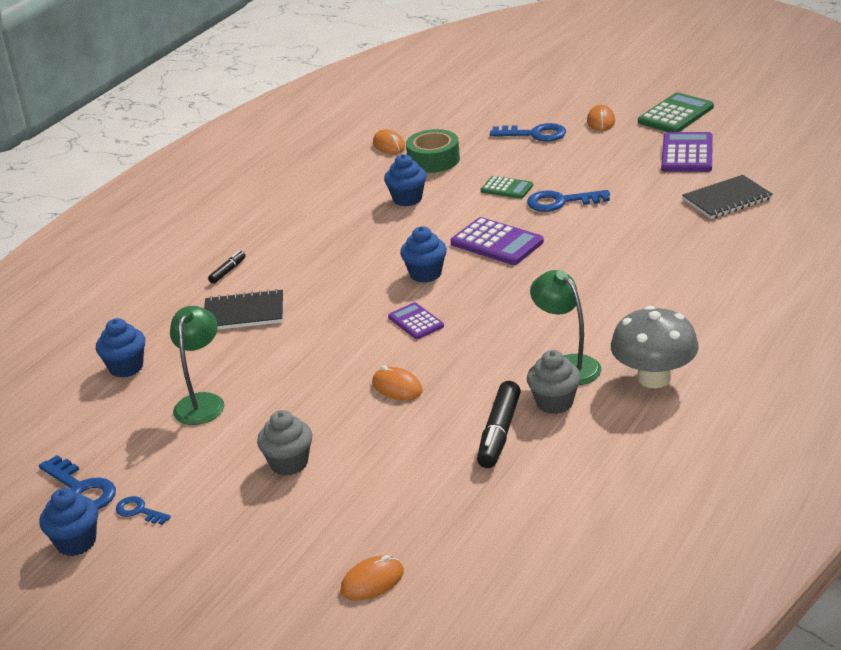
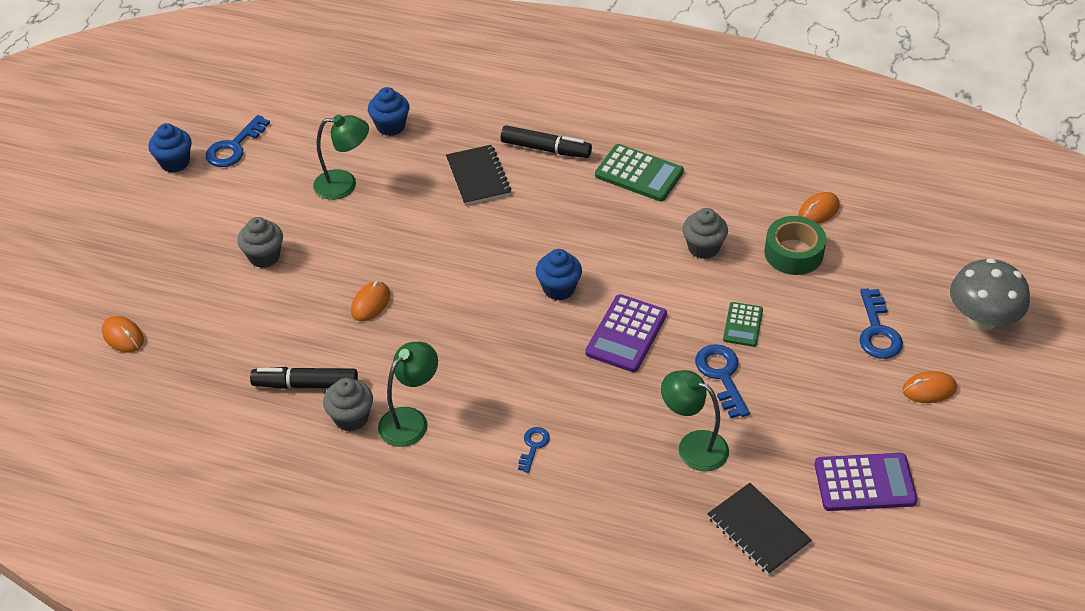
camera: 75 degrees right, 15 degrees up
(139, 511) = (208, 185): blue key -> blue key (533, 446)
(228, 271) = (546, 149): black marker -> black marker, size x1.88
(407, 199) = (703, 248): blue cupcake -> grey cupcake
(415, 322) = (474, 297): purple calculator -> none
(634, 220) = (693, 446): none -> green lamp
(654, 378) = (393, 490): grey mushroom -> grey mushroom (982, 319)
(675, 115) = (968, 463): green calculator -> green calculator (639, 174)

